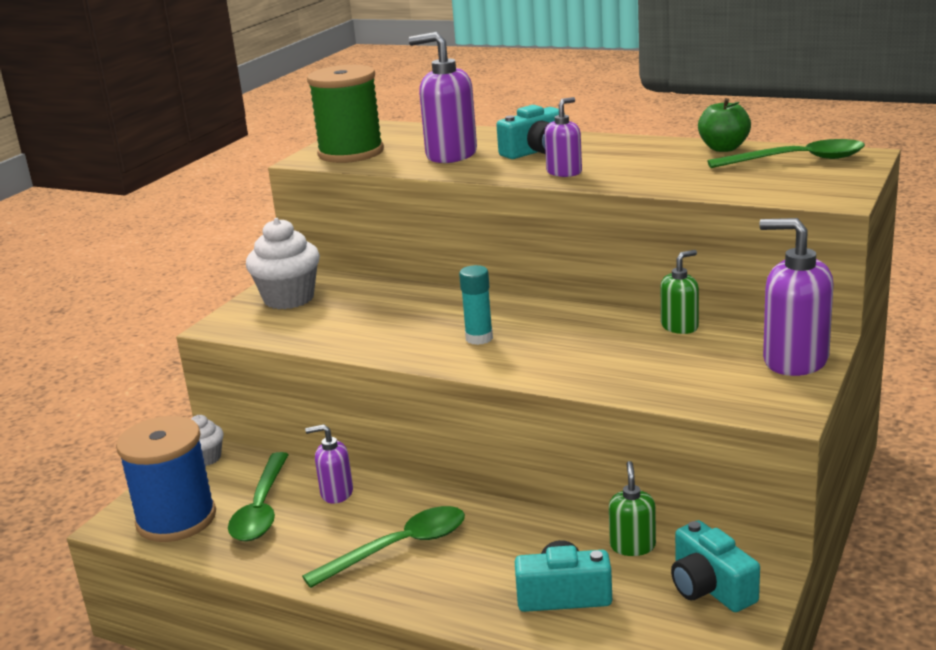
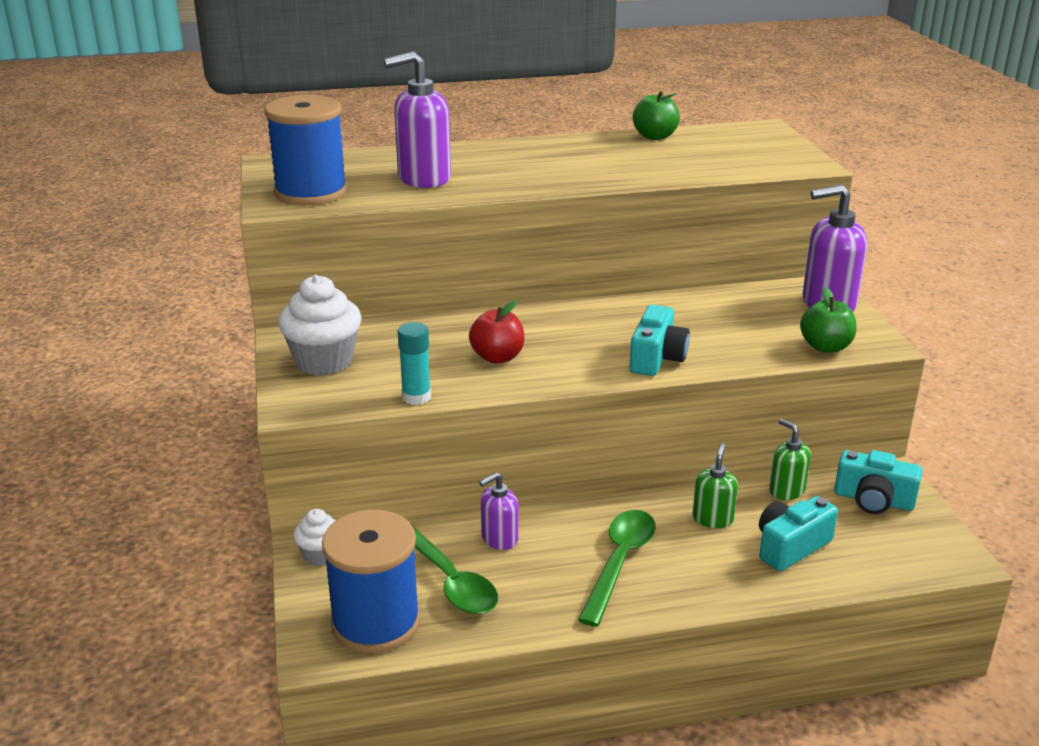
camera: 40 degrees left, 5 degrees up
(351, 153) = (311, 192): green spool -> blue spool
(412, 328) = (497, 357): none -> red apple
(479, 338) = (571, 350): turquoise glue stick -> turquoise glue stick (416, 397)
(536, 151) = (500, 162): turquoise camera -> turquoise camera (657, 358)
(564, 172) = (563, 178): purple soap dispenser -> none
(680, 326) = (712, 298): green soap dispenser -> green soap dispenser (712, 519)
(721, 399) = (825, 347): none -> green apple
(797, 160) = (728, 138): green spoon -> none

